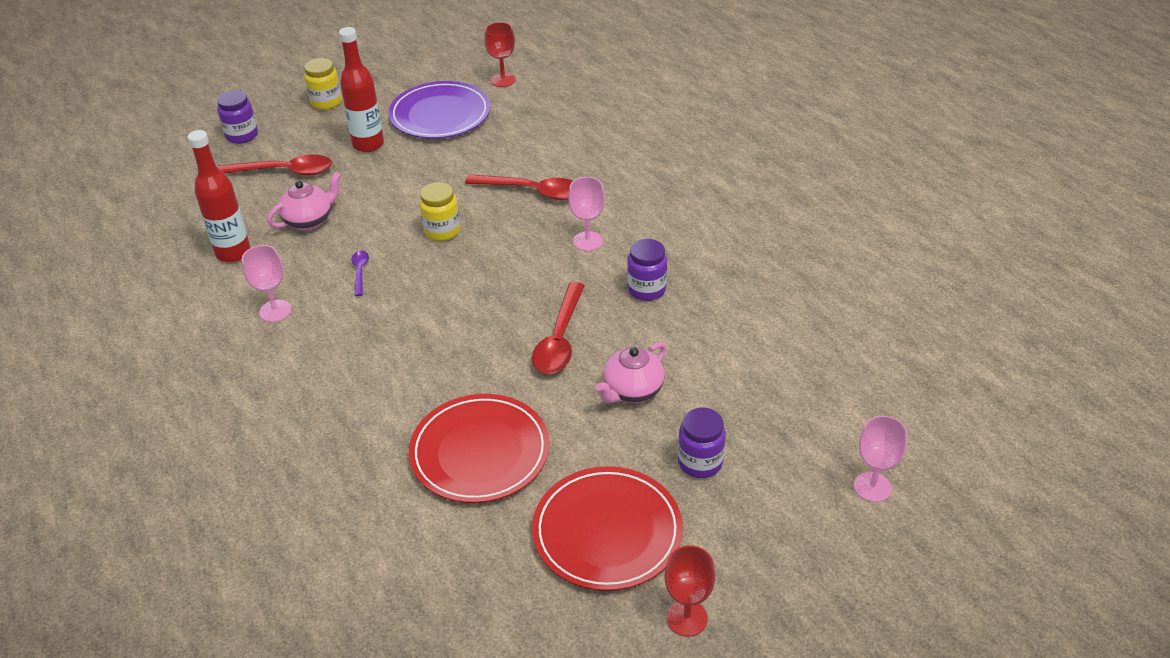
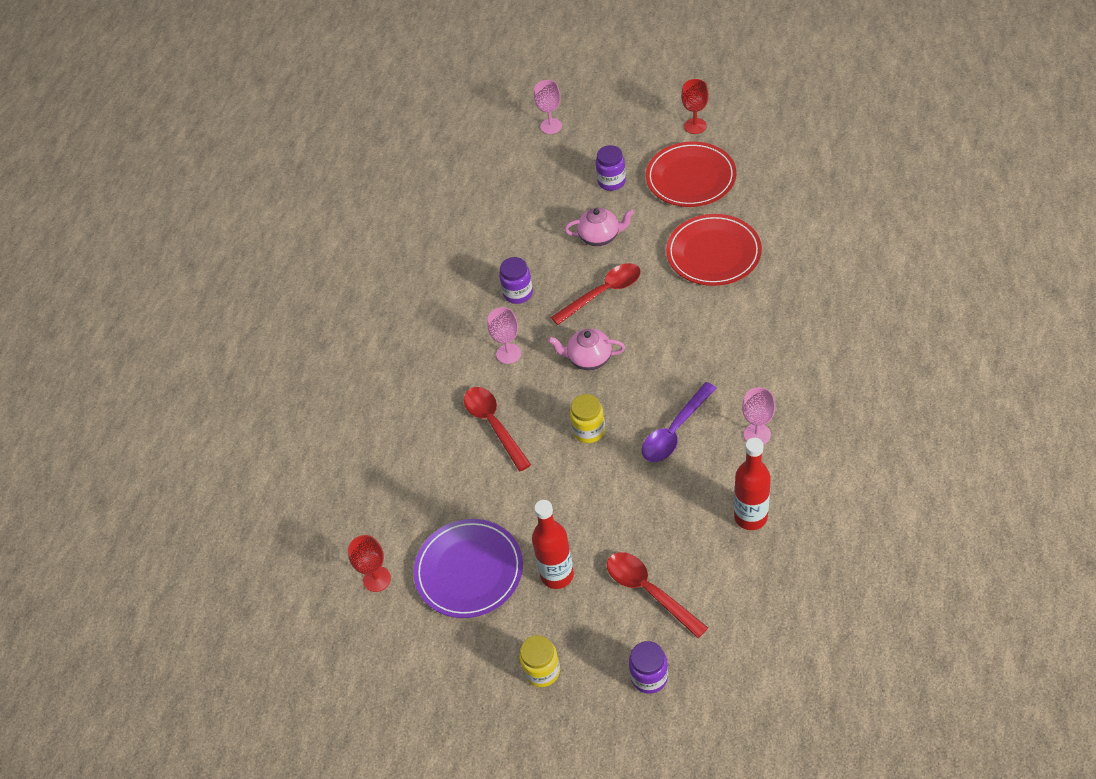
camera: 130 degrees left, 10 degrees up
(309, 220) = (671, 512): pink teapot -> pink teapot (588, 359)
(360, 271) = (674, 431): purple spoon -> purple spoon, size x2.01

